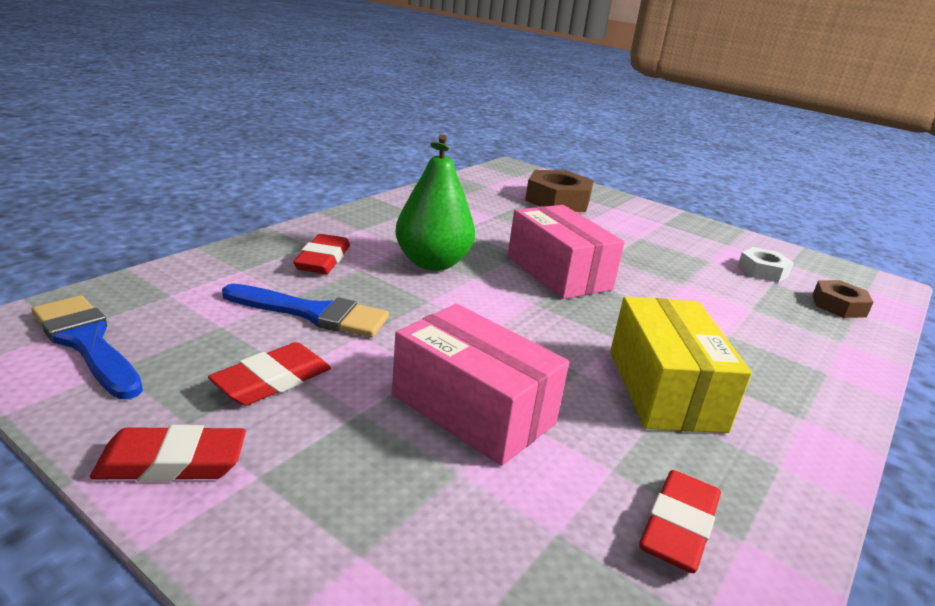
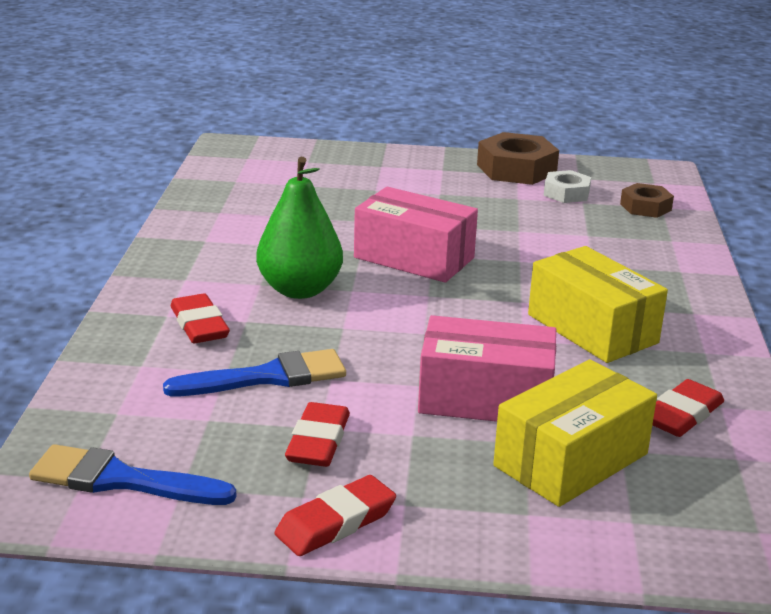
camera: 30 degrees left, 0 degrees up
(484, 516) = (571, 460): none -> yellow box
(557, 200) = (323, 176): brown nut -> brown nut (516, 169)
(678, 527) = (682, 415): red eraser -> red eraser turned 45 degrees clockwise

